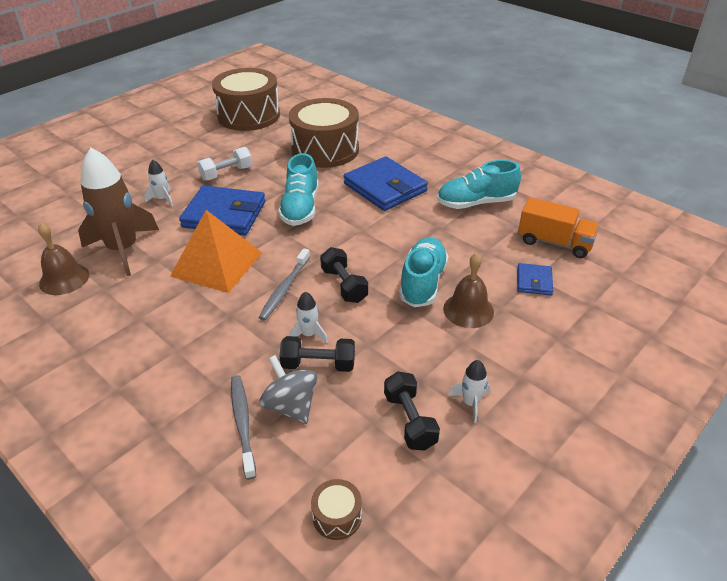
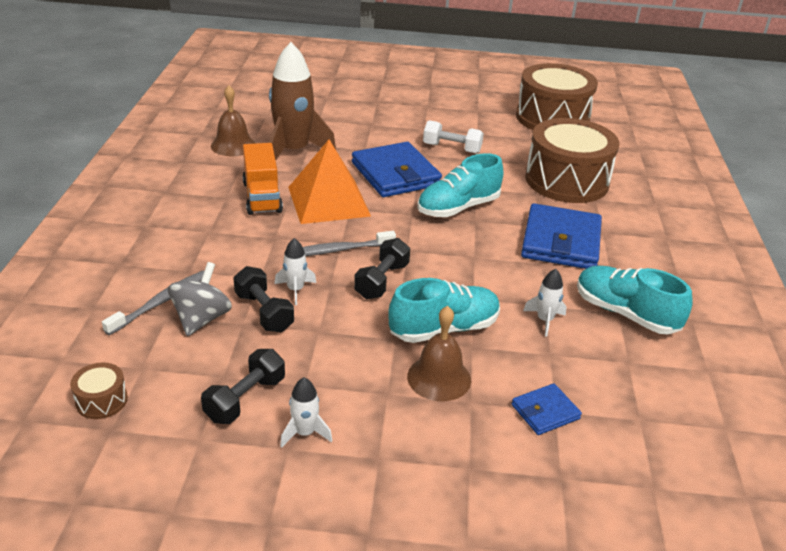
camera: 50 degrees right, 5 degrees down
(162, 199) = (375, 137): white rocket -> white rocket (544, 320)
(554, 242) = (638, 404): orange truck -> orange truck (262, 197)

